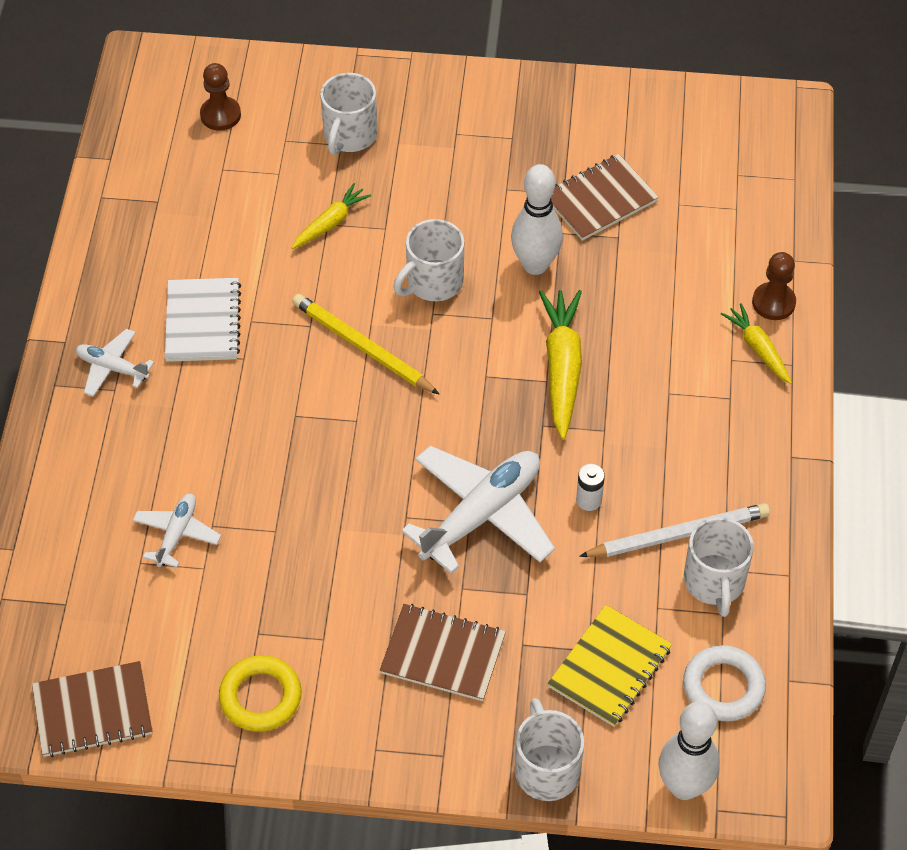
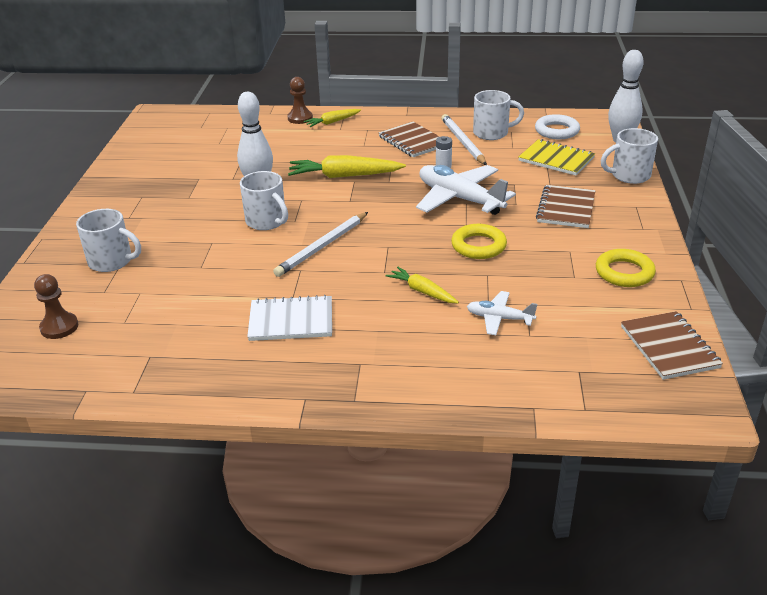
camera: 90 degrees left, 20 degrees down
(112, 368) = (336, 366): white plane -> none
(330, 222) = (200, 265): yellow carrot -> yellow carrot (422, 291)
(347, 527) = (478, 246): none -> yellow ring
(362, 347) = (322, 247): yellow pencil -> white pencil
(600, 199) = (208, 166): brown notebook -> brown notebook (413, 141)

